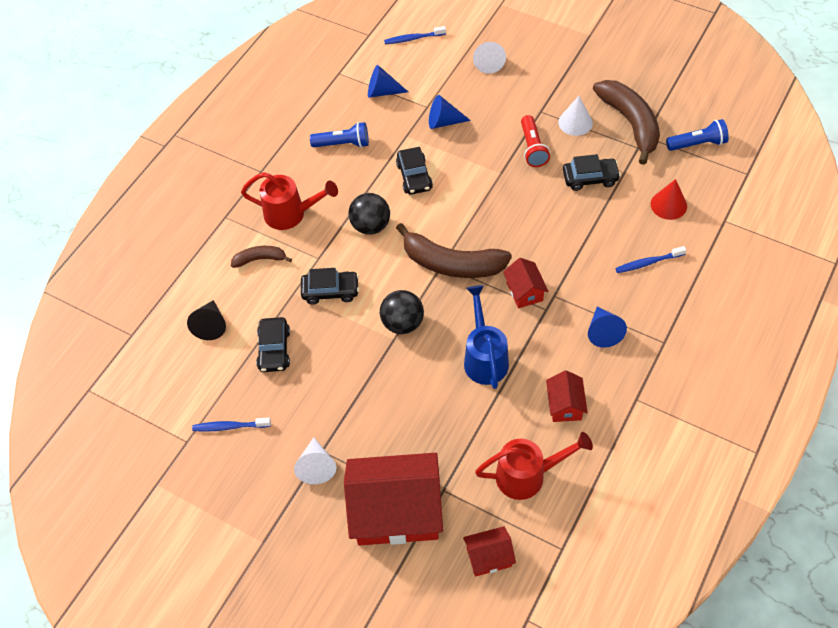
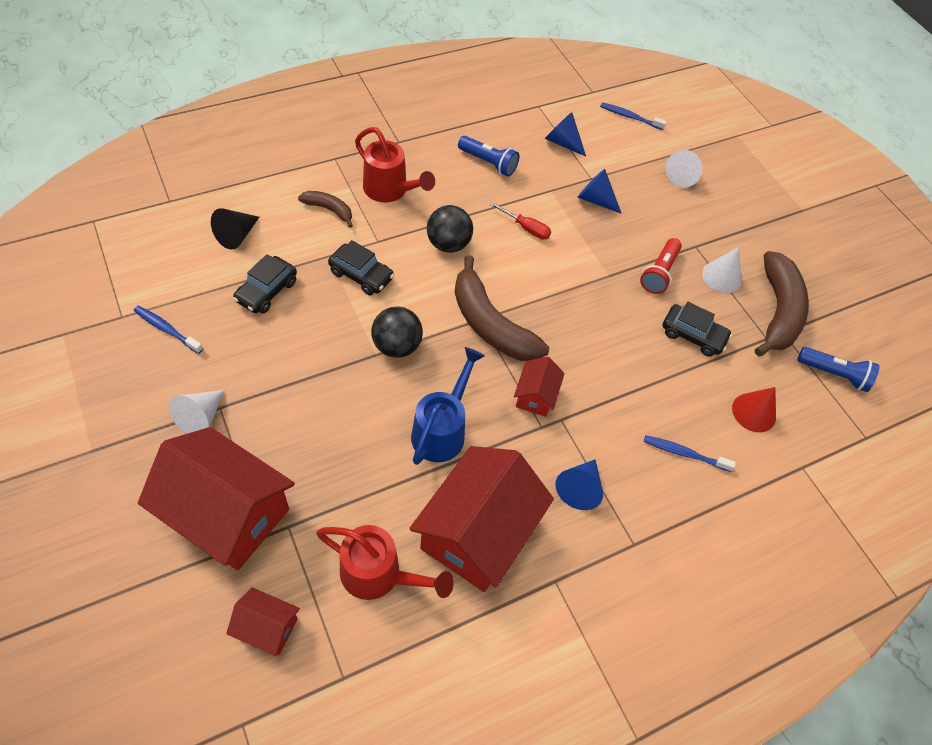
camera: 25 degrees right, 0 degrees up
(414, 176) = (526, 228): black car -> red screwdriver
(565, 405) = (477, 532): red house -> red house, size x2.15

